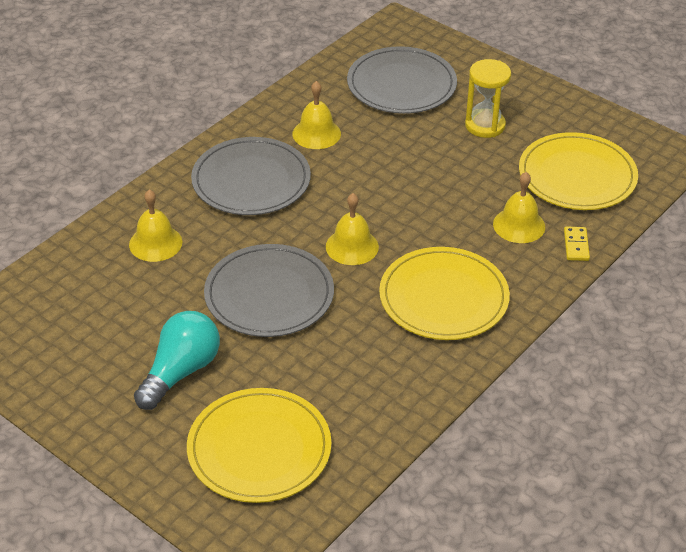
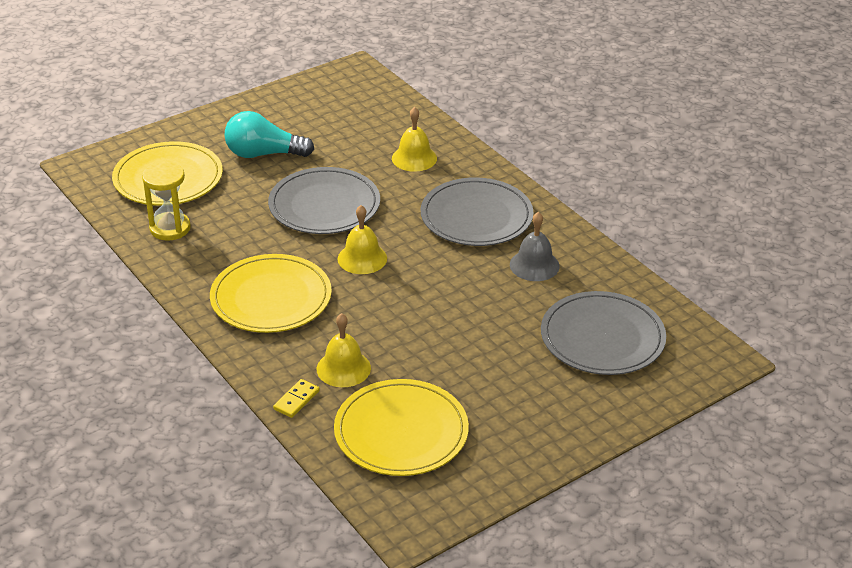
camera: 105 degrees right, 5 degrees down
(180, 372) = (264, 154): turquoise light bulb -> turquoise light bulb turned 135 degrees clockwise
(316, 133) = (534, 265): yellow bell -> grey bell
(485, 125) = (511, 383): yellow hourglass -> yellow hourglass (170, 228)
(576, 245) = (296, 400): yellow domino -> yellow domino turned 75 degrees counterclockwise

